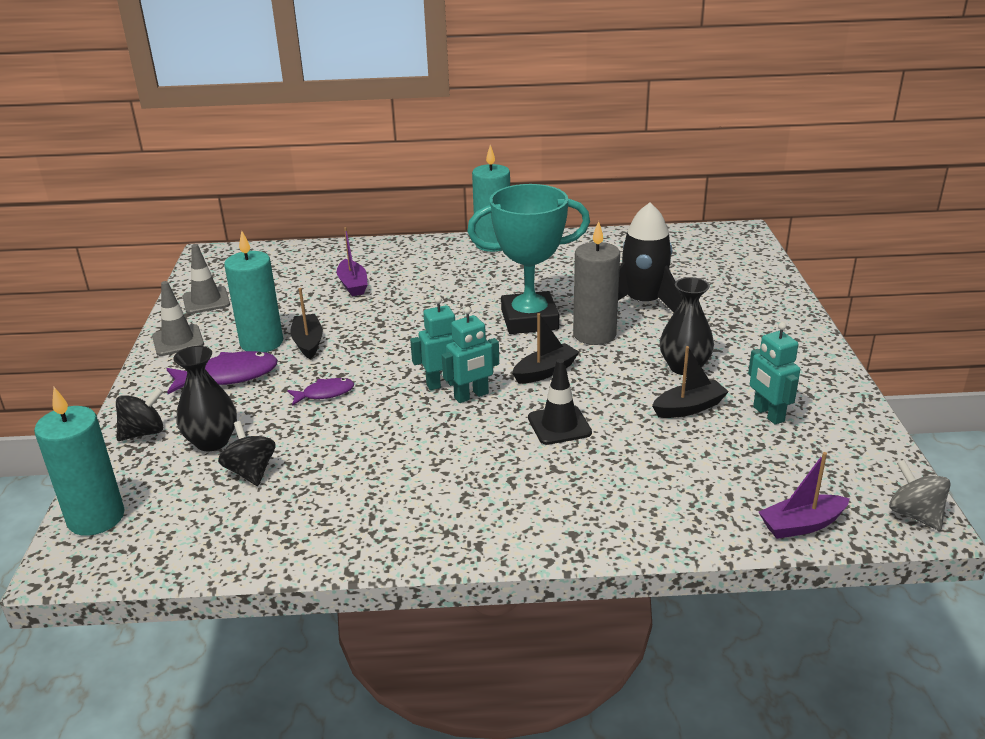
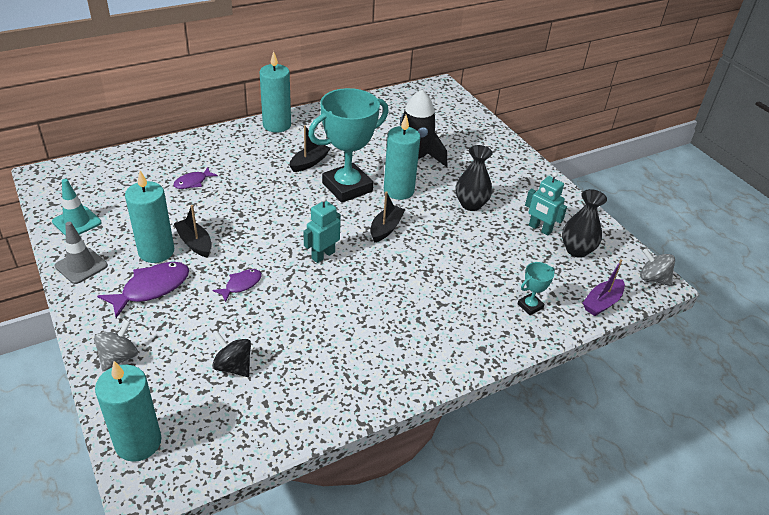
camera: 30 degrees left, 10 degrees up
(144, 433) = (119, 357): black spinning top -> grey spinning top
(206, 301) = (77, 222): grey traffic cone -> turquoise traffic cone
(212, 441) = (182, 349): black vase -> black vase (576, 250)
(353, 285) = (193, 182): purple boat -> purple fish
(471, 396) = (349, 260): turquoise robot -> none
(559, 425) = (422, 269): black traffic cone -> none
(594, 334) = (398, 190): grey candle -> turquoise candle
(682, 502) = (530, 306): none -> turquoise trophy
(689, 408) = (492, 235): black boat -> black boat (309, 162)

